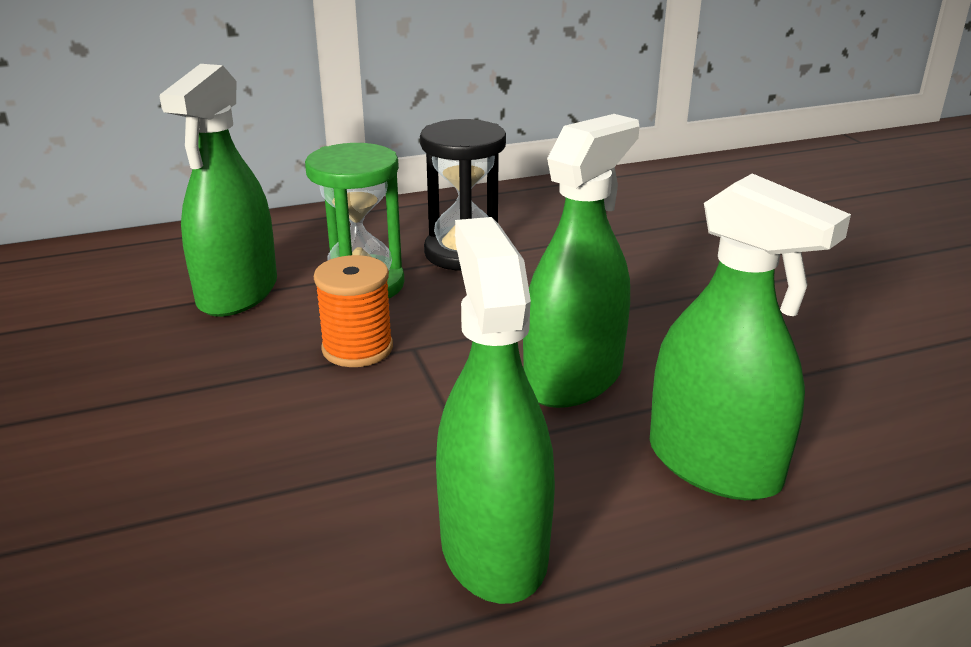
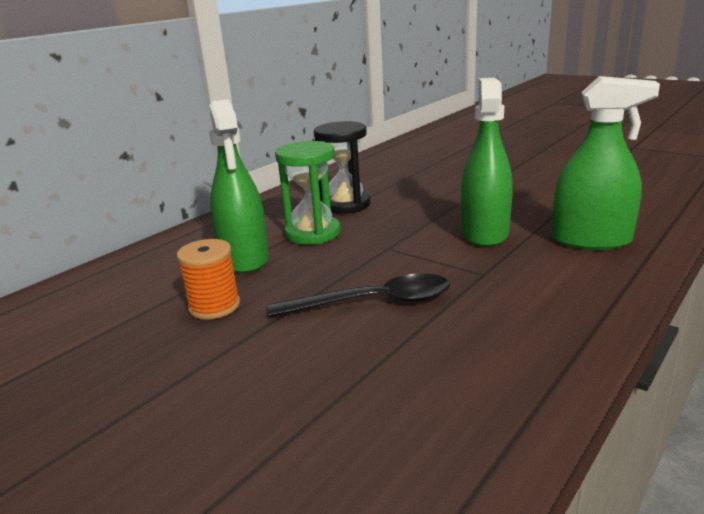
camera: 30 degrees left, 5 degrees down
(272, 427) = (373, 302): none -> black spoon
(357, 348) = (359, 258): orange spool -> orange spool (214, 306)
(493, 548) = (559, 302): green spray bottle -> none

